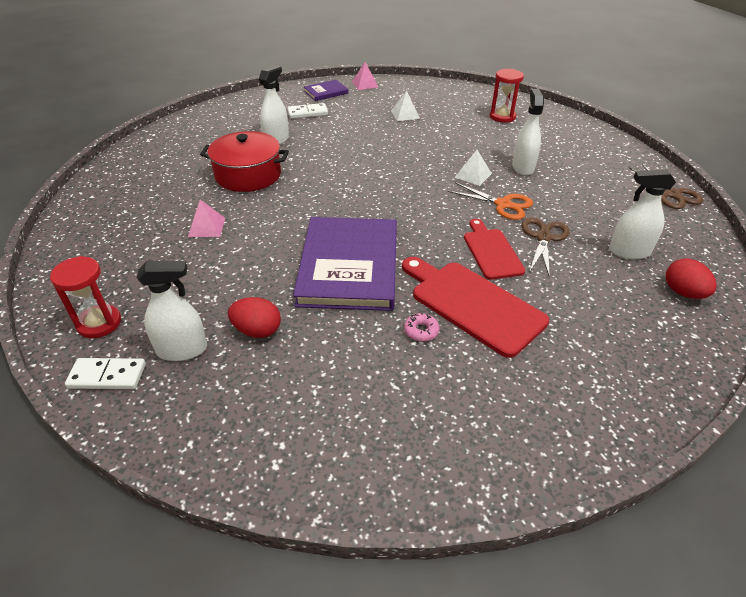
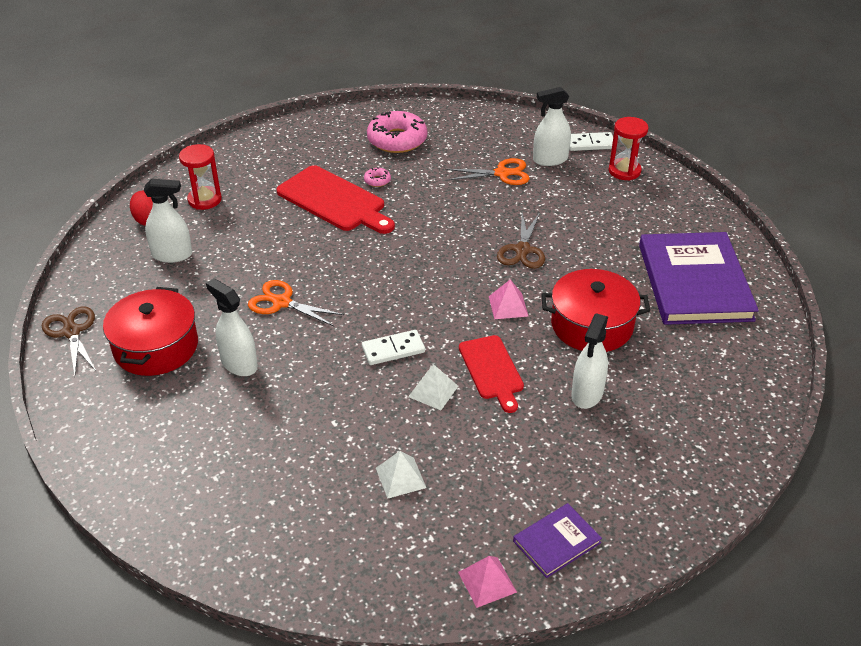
camera: 175 degrees right, 0 degrees up
(206, 227) = (596, 254): pink pyramid -> pink pyramid (508, 306)
(257, 331) = (502, 173): red egg -> orange scissors
(307, 113) = (566, 468): white domino -> white domino (393, 350)
(349, 266) = (442, 224): purple book -> purple book (694, 282)
(391, 407) = (397, 140): none -> pink donut
(473, 175) = (308, 345): white pyramid -> white pyramid (433, 391)
(491, 251) = (308, 247): red cutting board -> red cutting board (492, 370)
(502, 117) = (234, 484): red hourglass -> red hourglass (204, 200)
(523, 167) = (239, 364): white spray bottle -> white spray bottle turned 135 degrees clockwise
(543, 237) = (251, 264): brown scissors -> brown scissors (522, 250)
(593, 181) = (156, 347): none -> red pot

